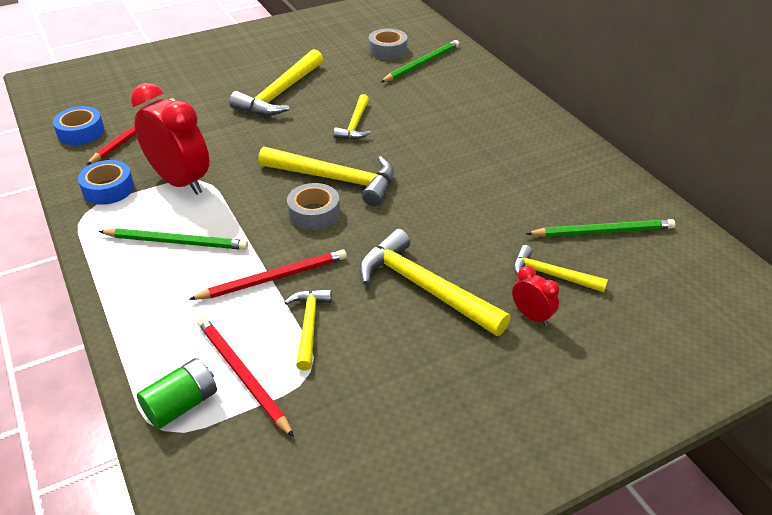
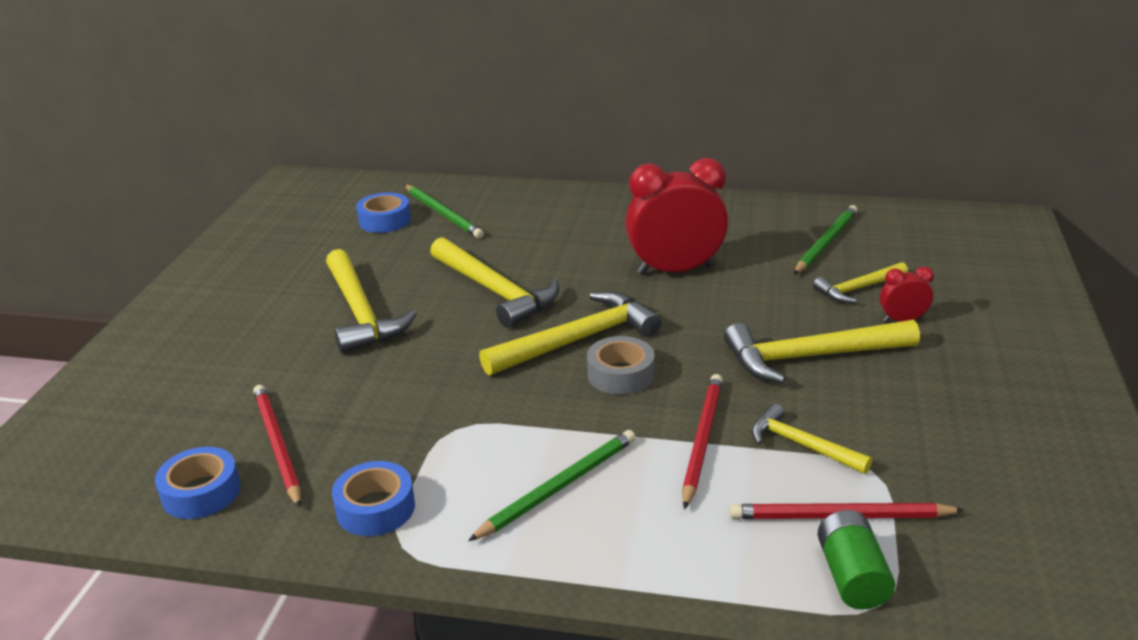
camera: 50 degrees left, 10 degrees down
(180, 182) = (440, 445): red clock -> red clock (675, 270)
(355, 124) = (495, 291): yellow hammer -> yellow hammer, size x1.73
(387, 50) = (384, 220): grey tape -> blue tape
(422, 64) = (443, 214): green pencil -> green pencil turned 150 degrees clockwise

